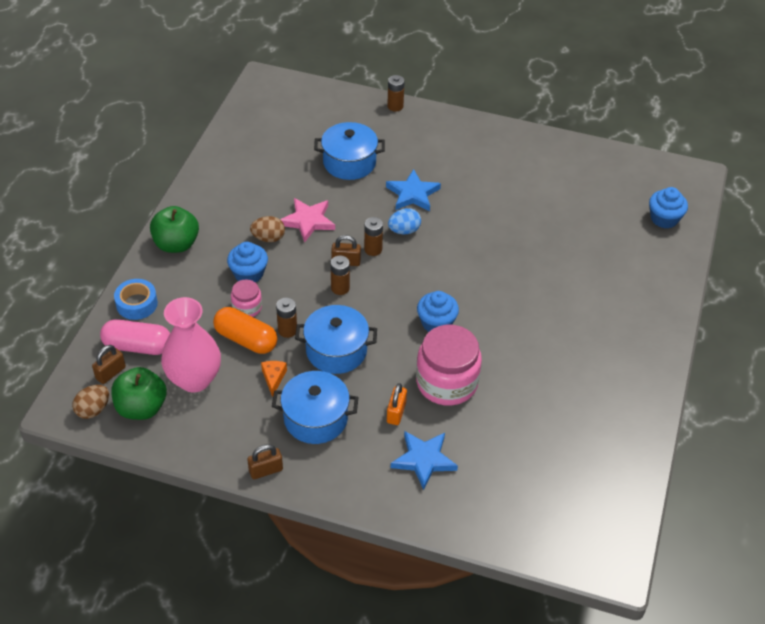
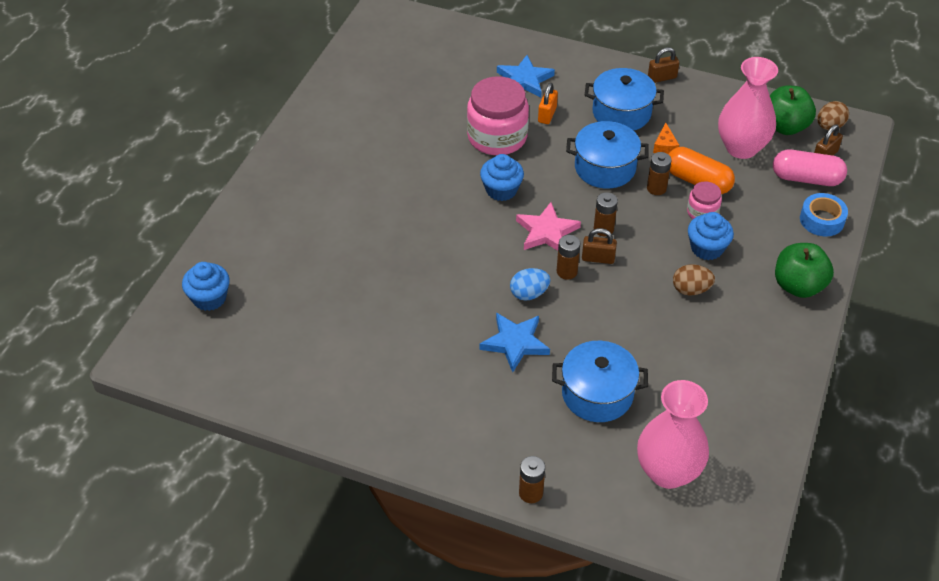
camera: 175 degrees left, 0 degrees up
(302, 119) = (668, 472): none -> pink vase
(308, 221) = (646, 310): pink star -> pink star (547, 232)

